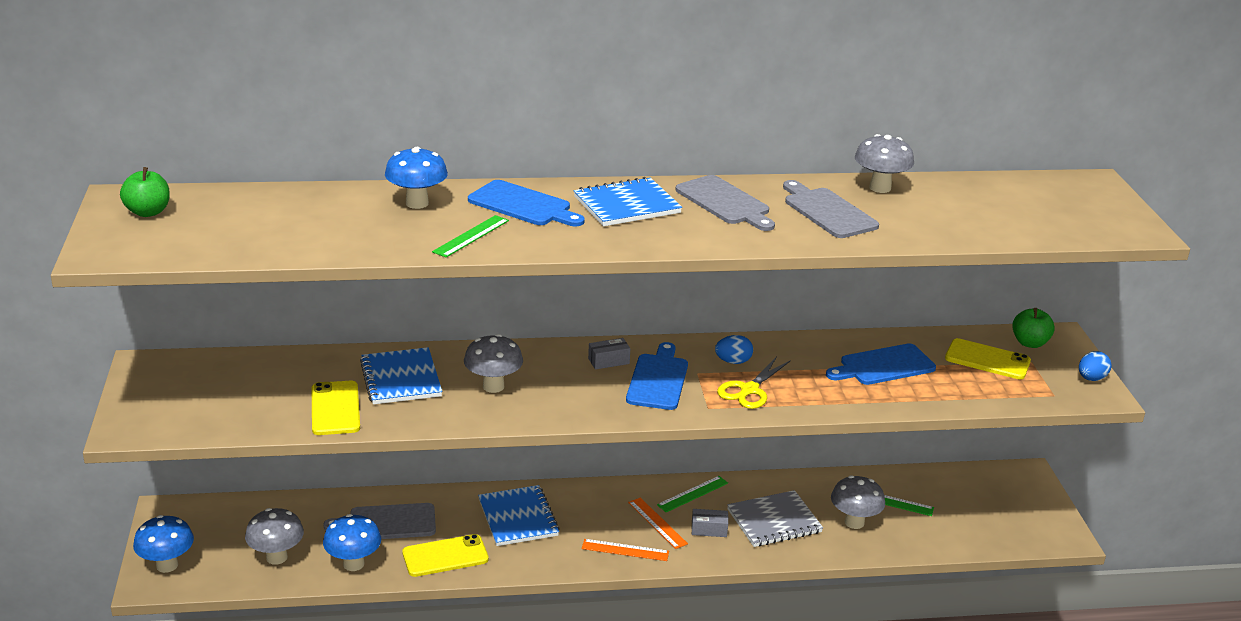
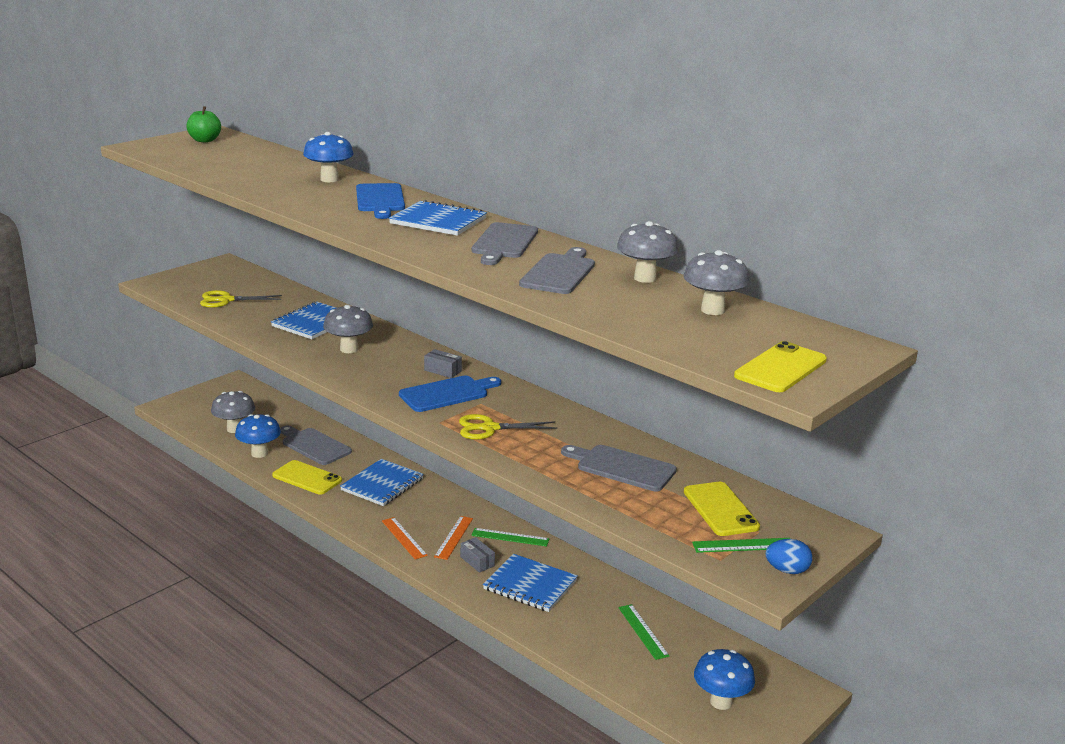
camera: 50 degrees right, 5 degrees down
(167, 565) = (187, 404): blue mushroom -> blue mushroom (721, 702)
(258, 404) = (226, 300): none -> yellow scissors
(335, 408) = (252, 319): yellow phone -> yellow phone (780, 368)
(471, 236) = (308, 200): green ruler -> green ruler (743, 545)
(733, 362) = (519, 410): blue egg -> none
(774, 521) = (530, 585): grey notebook -> blue notebook
(854, 522) = (585, 623): grey mushroom -> grey mushroom (712, 310)
(883, 366) = (622, 467): blue cutting board -> grey cutting board
(1029, 343) = (791, 521): green apple -> none

